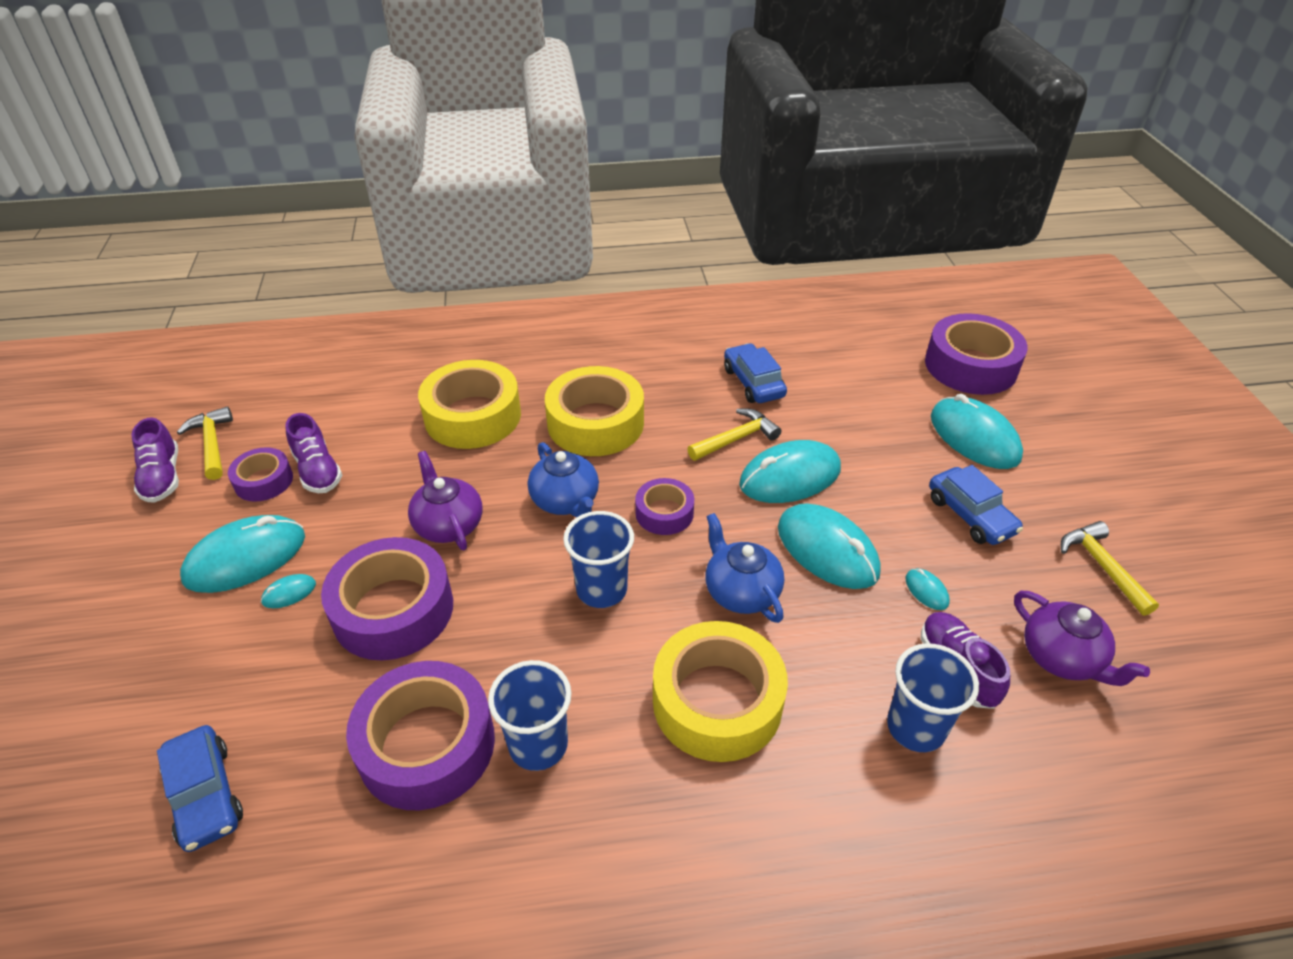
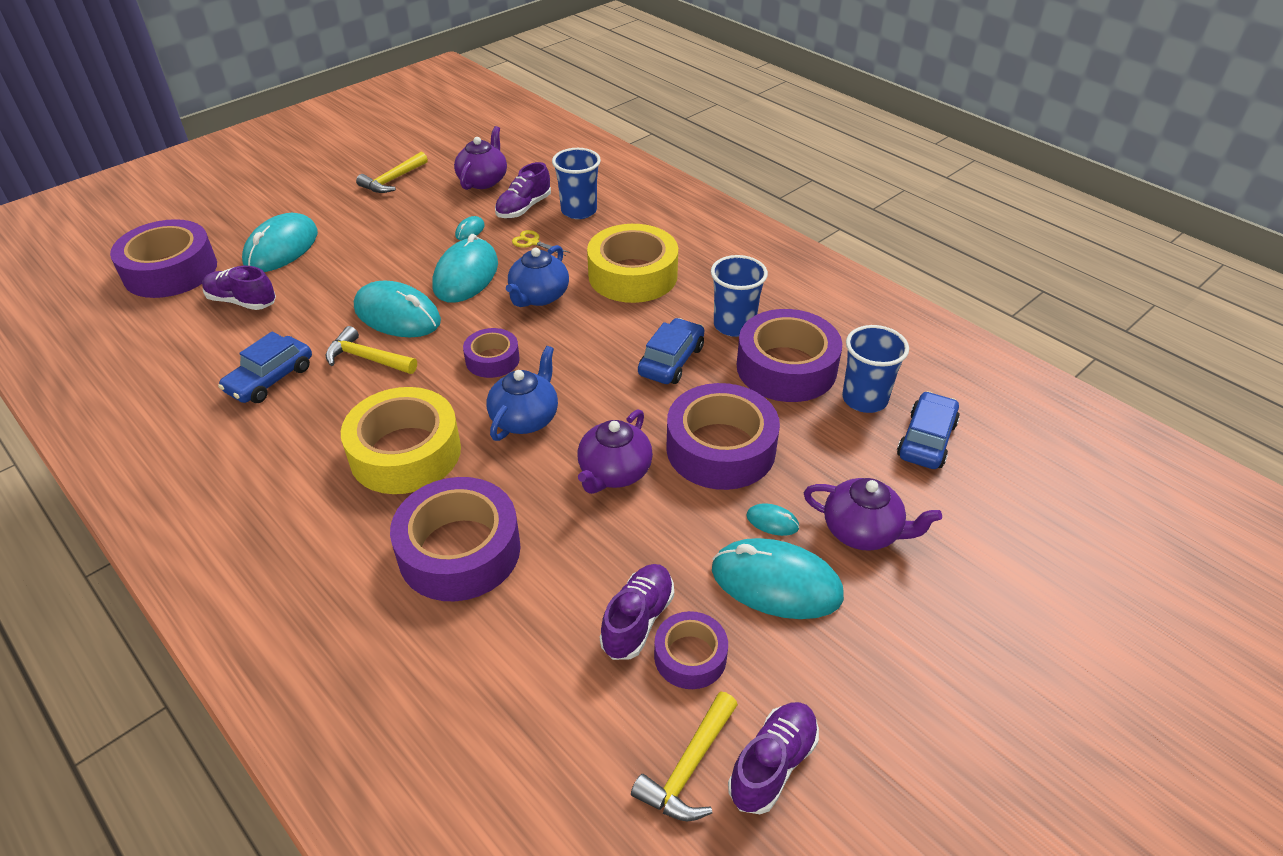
camera: 125 degrees left, 0 degrees up
(206, 647) = (862, 531): none -> purple teapot
(472, 416) = (459, 550): yellow tape -> purple tape
(601, 589) = (597, 355): blue cup -> blue cup (864, 399)
(861, 638) = (533, 242): none -> yellow scissors
(886, 393) = (242, 301): none -> purple shoe
(970, 515) = (379, 231): blue car -> blue car (671, 361)

